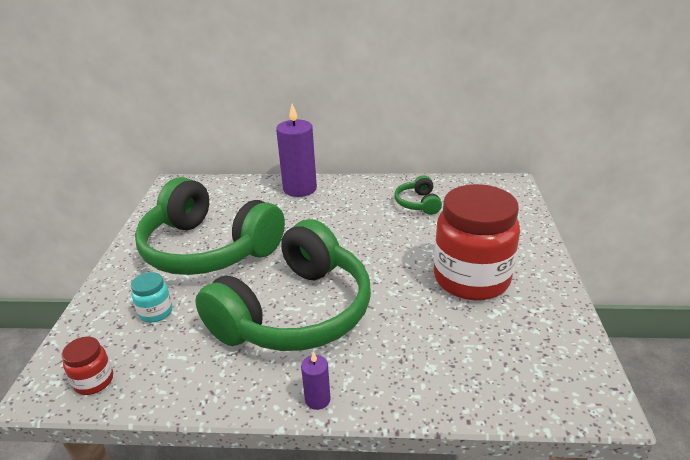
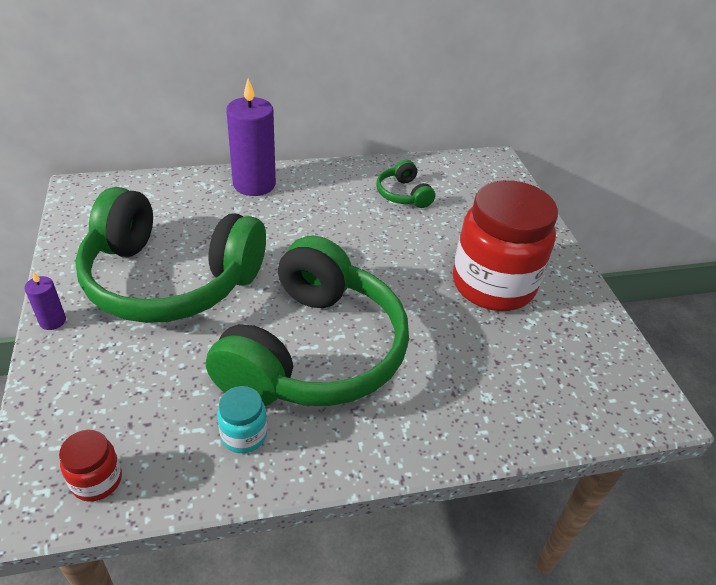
camera: 20 degrees left, 10 degrees up
(156, 312) = (138, 375): turquoise jar -> turquoise jar (244, 435)
(317, 399) = (381, 454): purple candle -> purple candle (52, 321)

